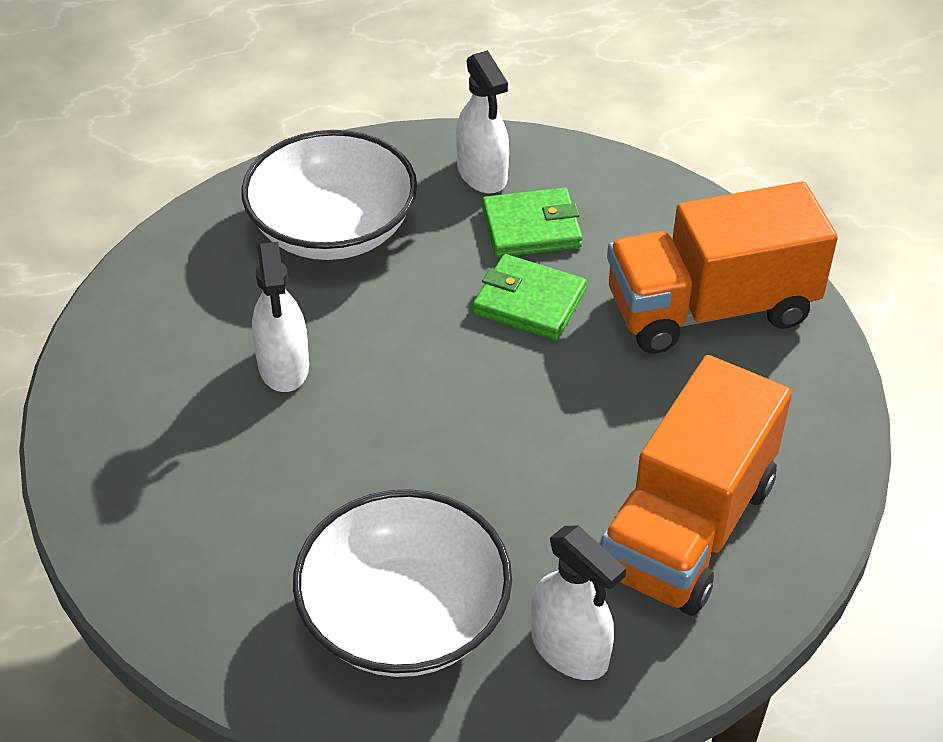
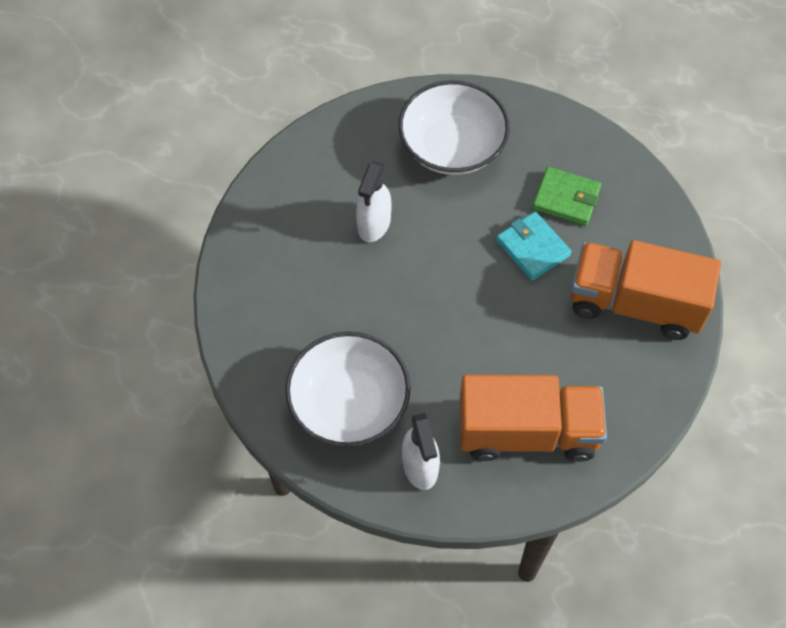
camera: 30 degrees right, 15 degrees up
(482, 174) = (561, 147): white spray bottle -> none
(529, 302) = (532, 248): green wallet -> turquoise wallet
(687, 528) = (527, 431): orange truck -> orange truck turned 150 degrees counterclockwise

